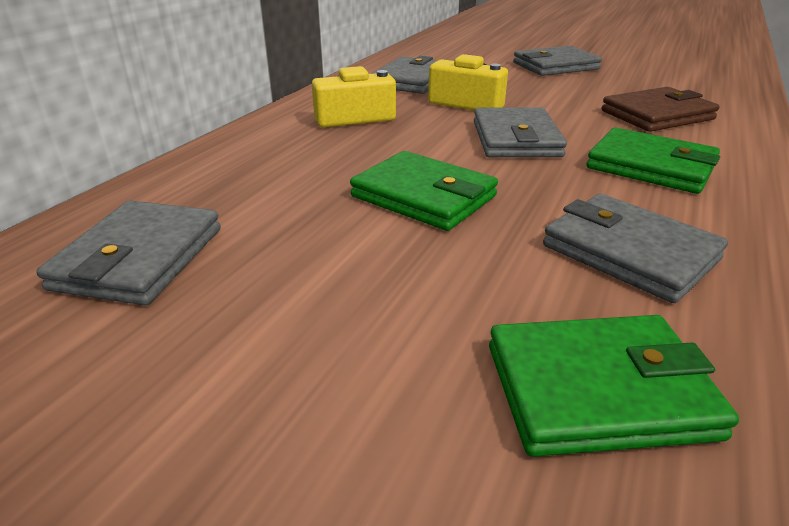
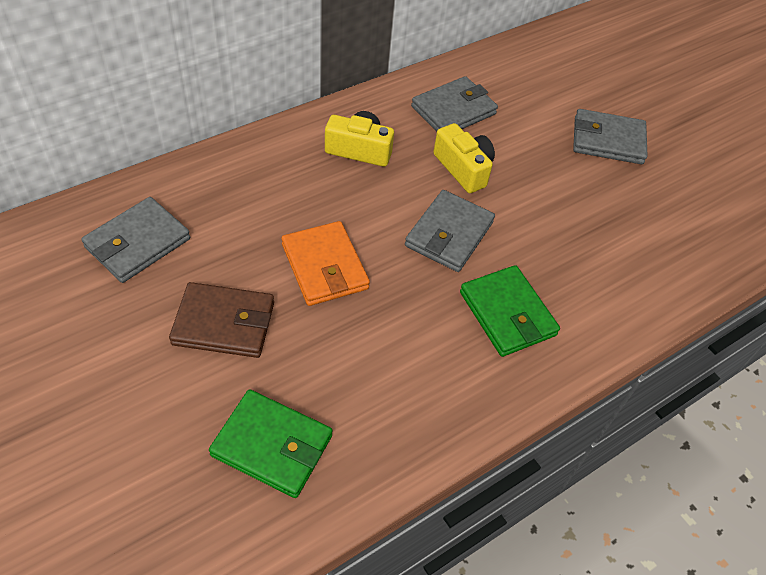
camera: 25 degrees right, 20 degrees up
(424, 196) = (325, 266): green wallet -> orange wallet
(629, 252) = (391, 378): grey wallet -> none
(657, 115) = (599, 257): brown wallet -> brown wallet (224, 323)

